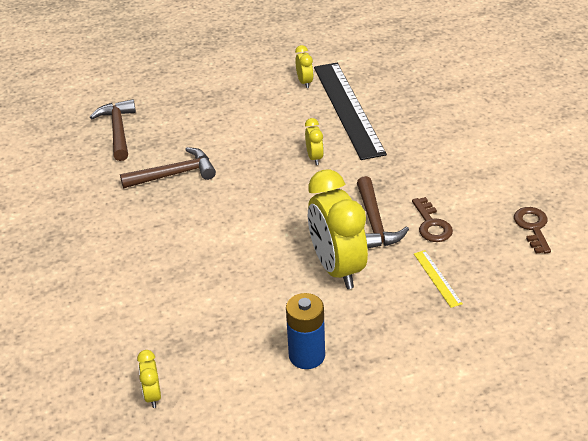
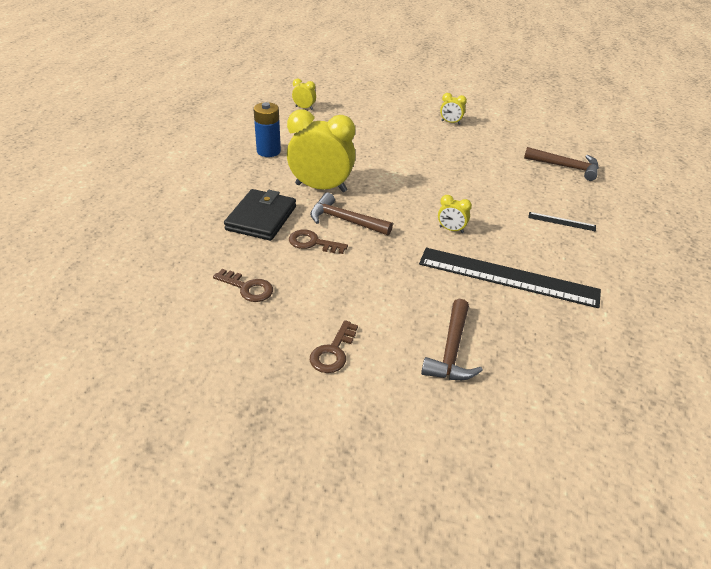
camera: 120 degrees right, 0 degrees up
(174, 174) = (488, 169): brown hammer -> brown hammer (451, 350)
(231, 107) = (561, 221): none -> black ruler
(304, 82) = (575, 273): yellow clock -> yellow clock (450, 122)
(437, 278) = (261, 218): yellow ruler -> black wallet
(533, 152) = (333, 352): none -> brown key

